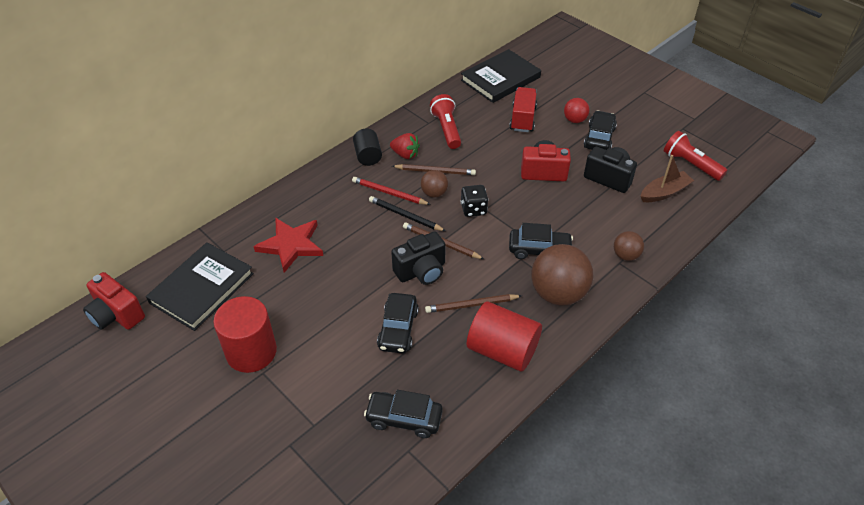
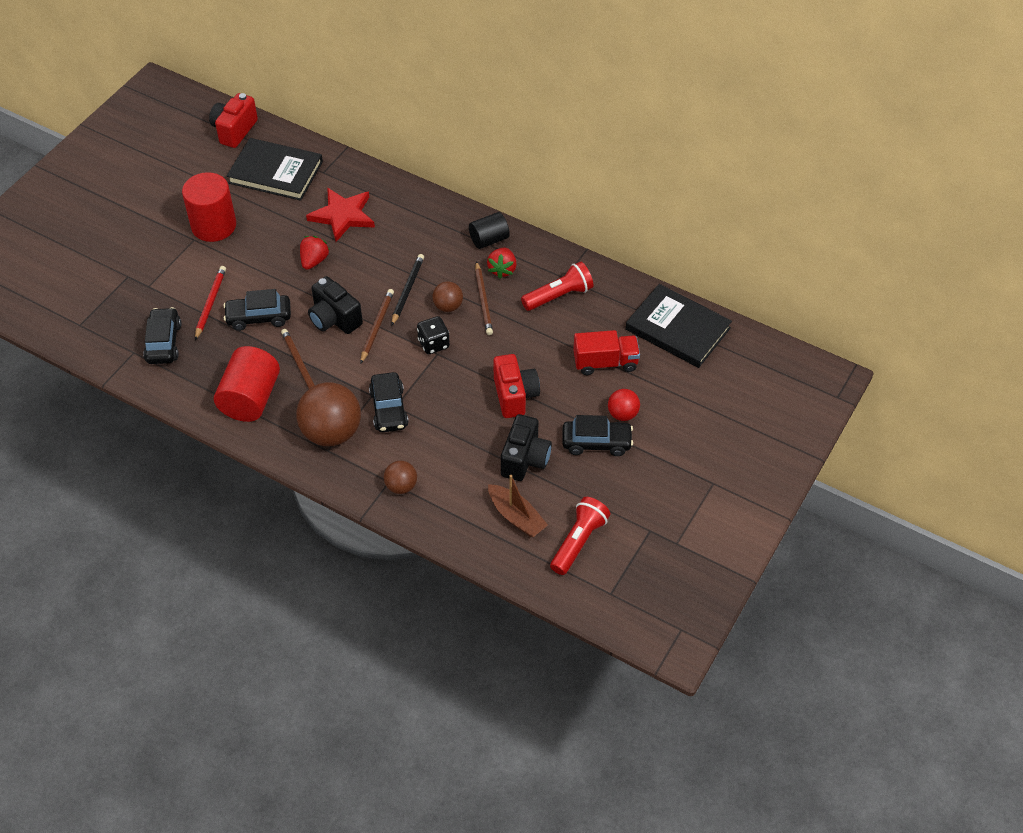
camera: 75 degrees right, 5 degrees up
(340, 275) = (314, 261): none -> red strawberry
(389, 193) = (437, 270): red pencil -> red pencil (210, 303)

